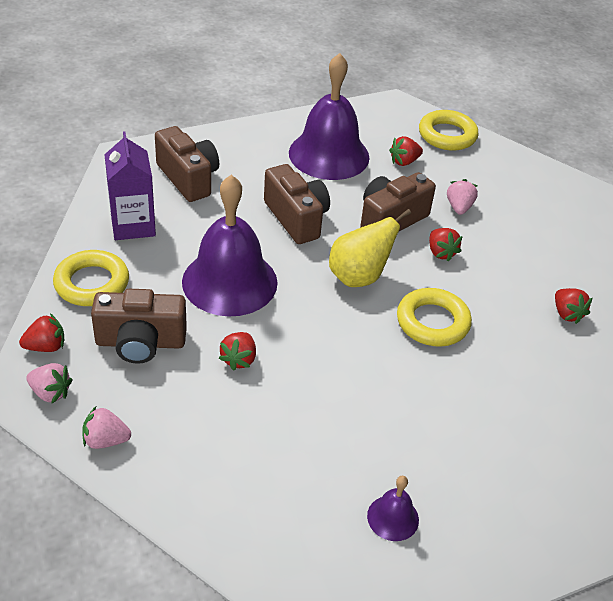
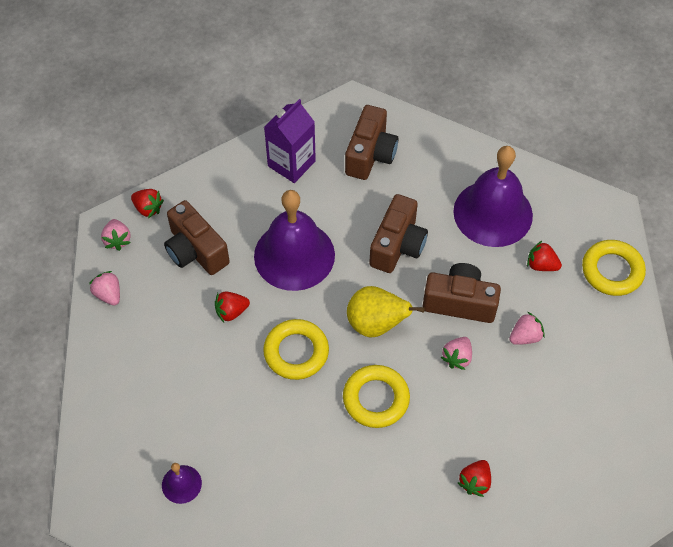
camera: 55 degrees right, 15 degrees up
(92, 283) = (219, 187): yellow ring -> yellow ring (296, 352)
(441, 253) = (457, 358): red strawberry -> pink strawberry

